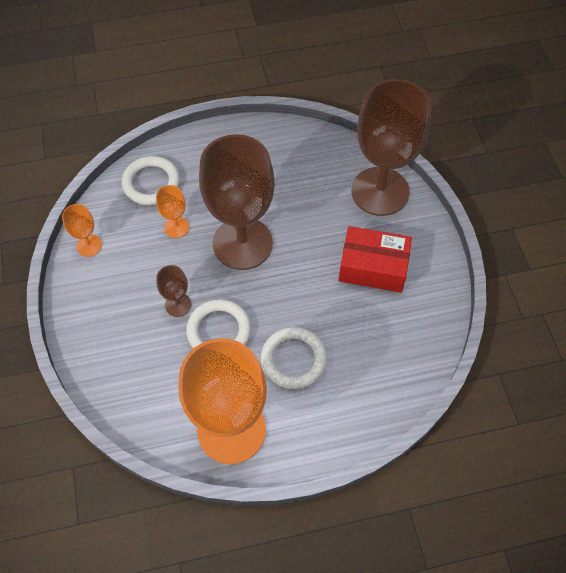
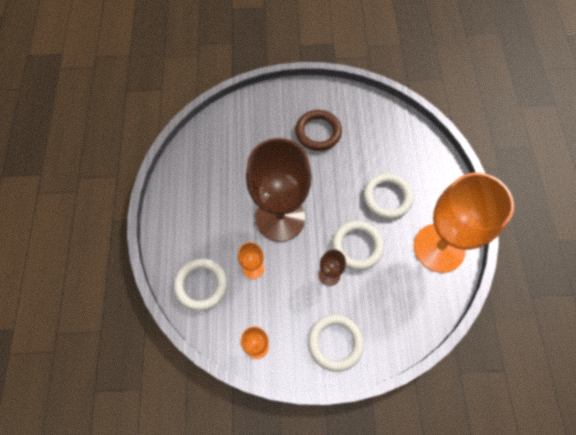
camera: 80 degrees left, 5 degrees up
(98, 321) = (335, 343): none -> white ring
(373, 267) = (318, 132): red box -> brown ring
(380, 191) = (252, 114): brown goblet -> none

